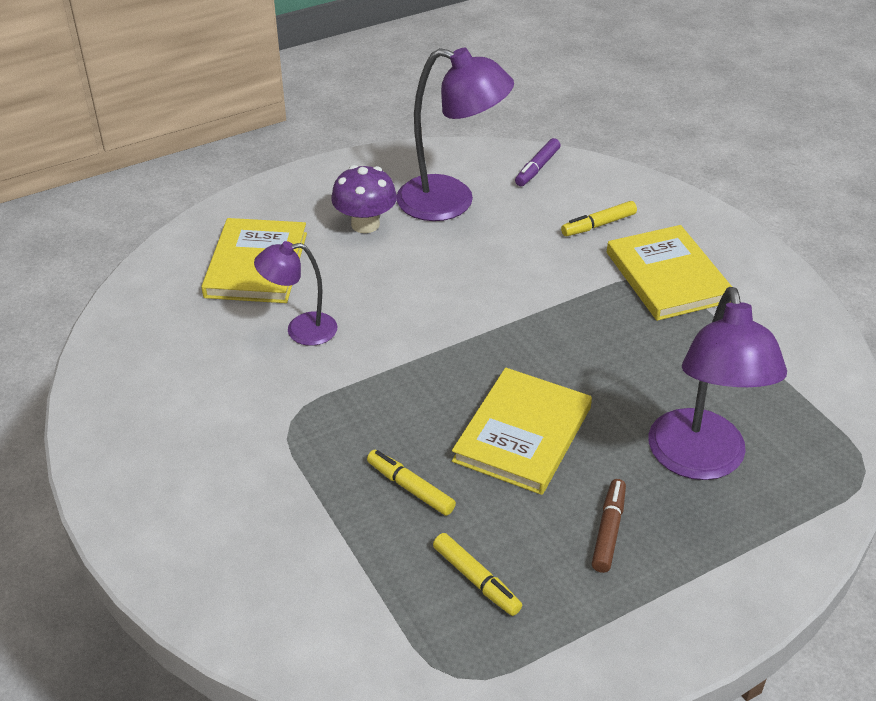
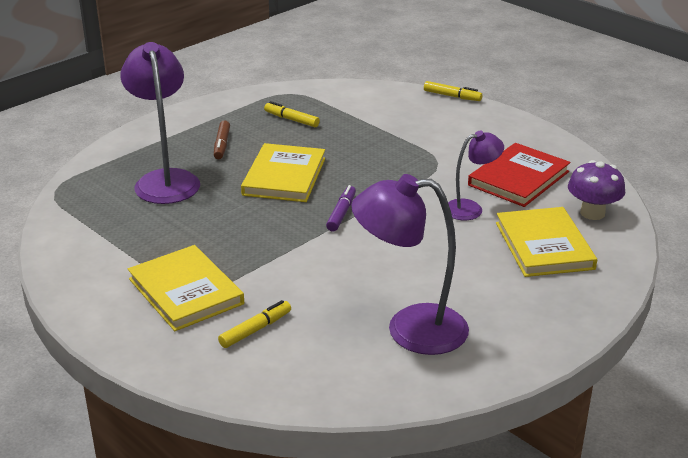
camera: 165 degrees right, 10 degrees down
(203, 368) = (518, 178): none -> red book
(365, 224) = (478, 294): purple mushroom -> purple mushroom (592, 213)
(410, 488) = (344, 145): yellow marker -> yellow marker (452, 96)
(537, 168) = (335, 386): purple marker -> purple marker (341, 213)

